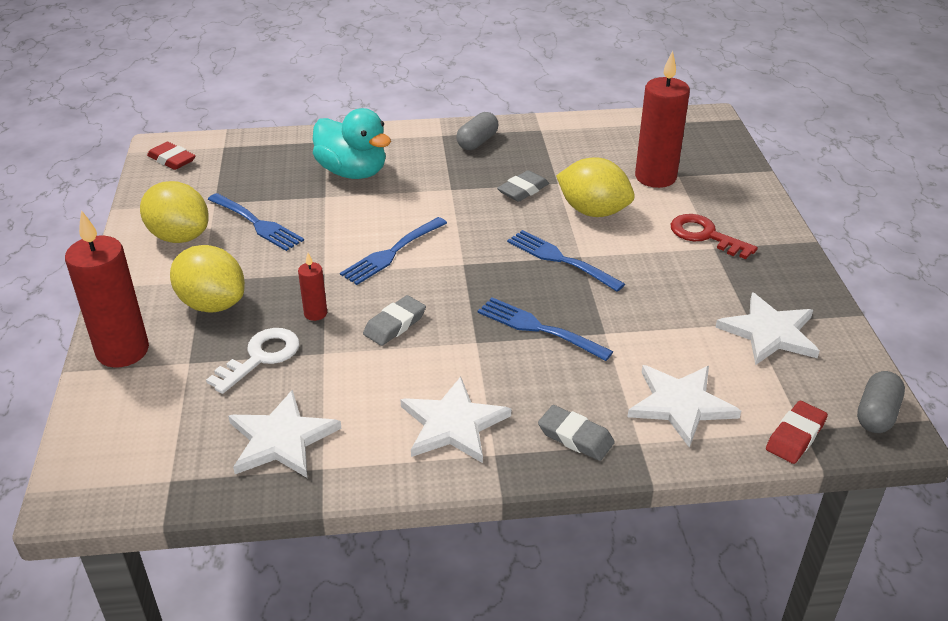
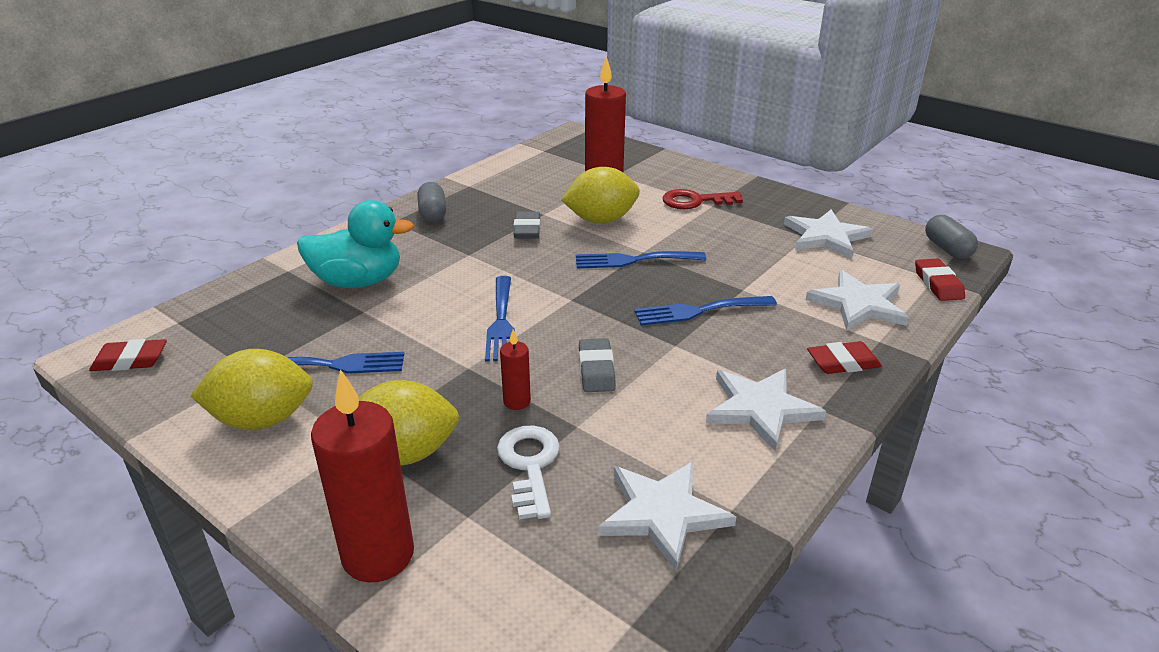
camera: 45 degrees left, 5 degrees down
(575, 437) = (843, 362): grey eraser -> red eraser

